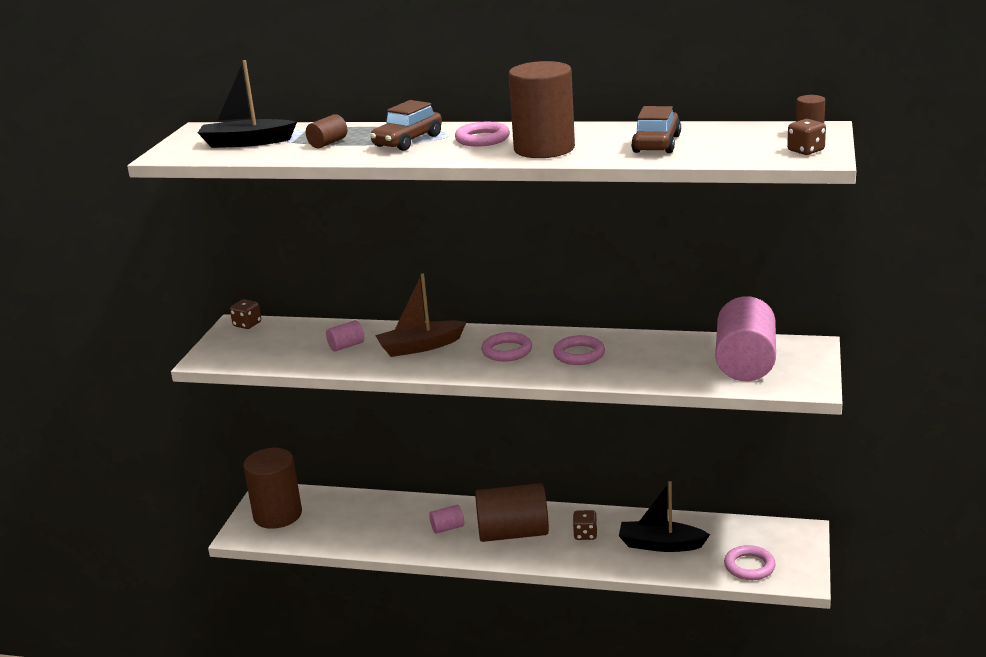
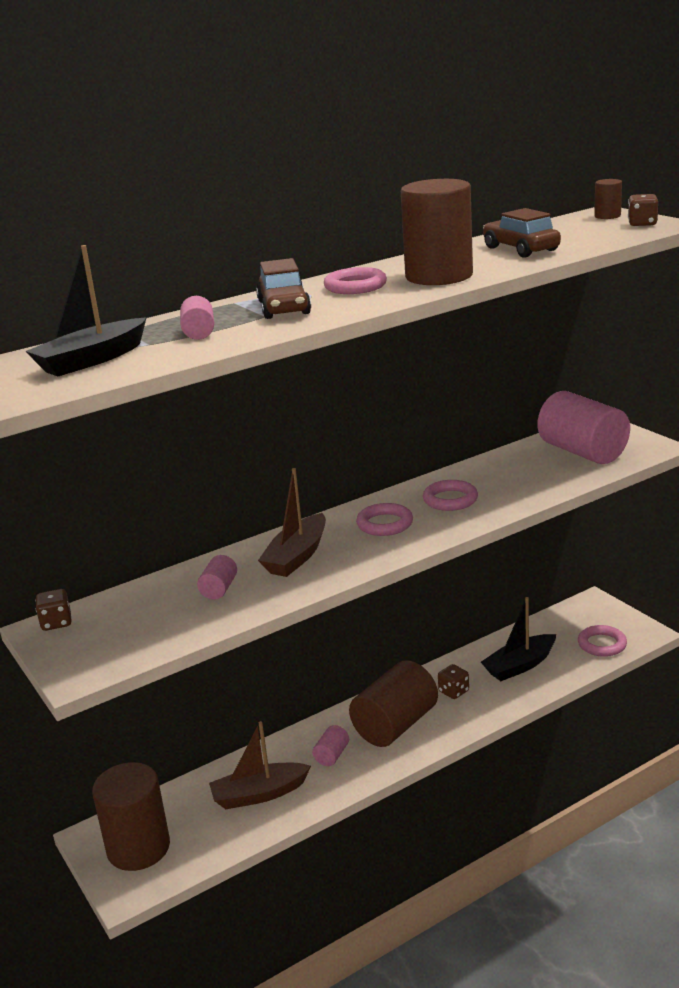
camera: 45 degrees left, 0 degrees up
(328, 143) = (199, 333): brown cylinder -> pink cylinder
(375, 525) = (259, 794): none -> brown boat

